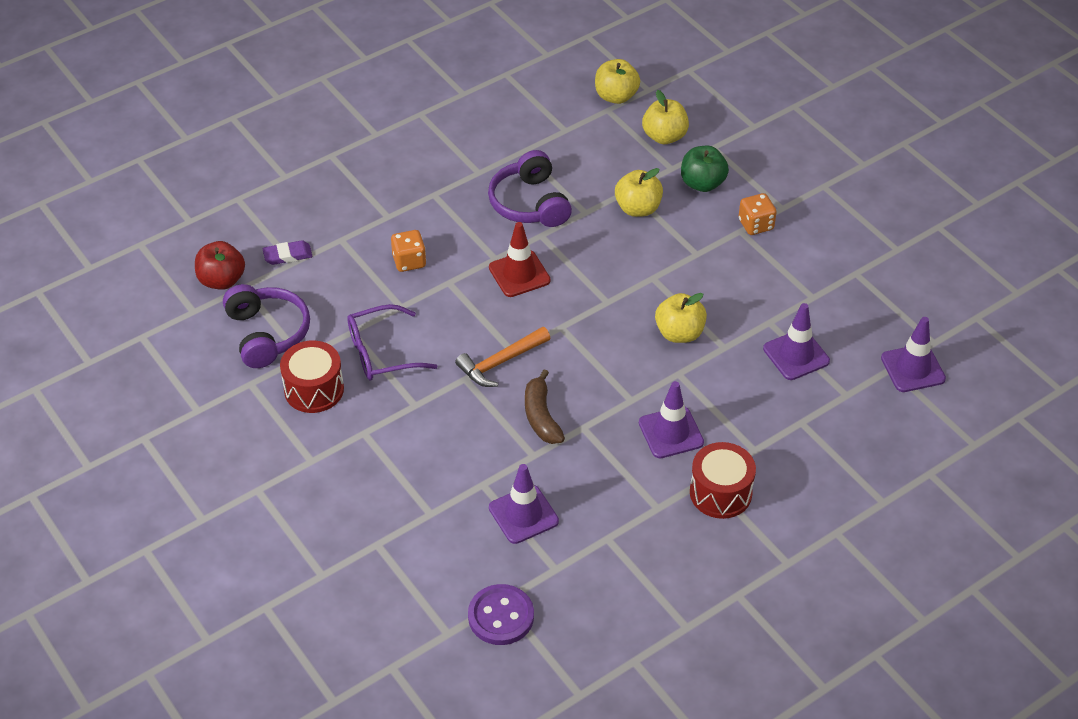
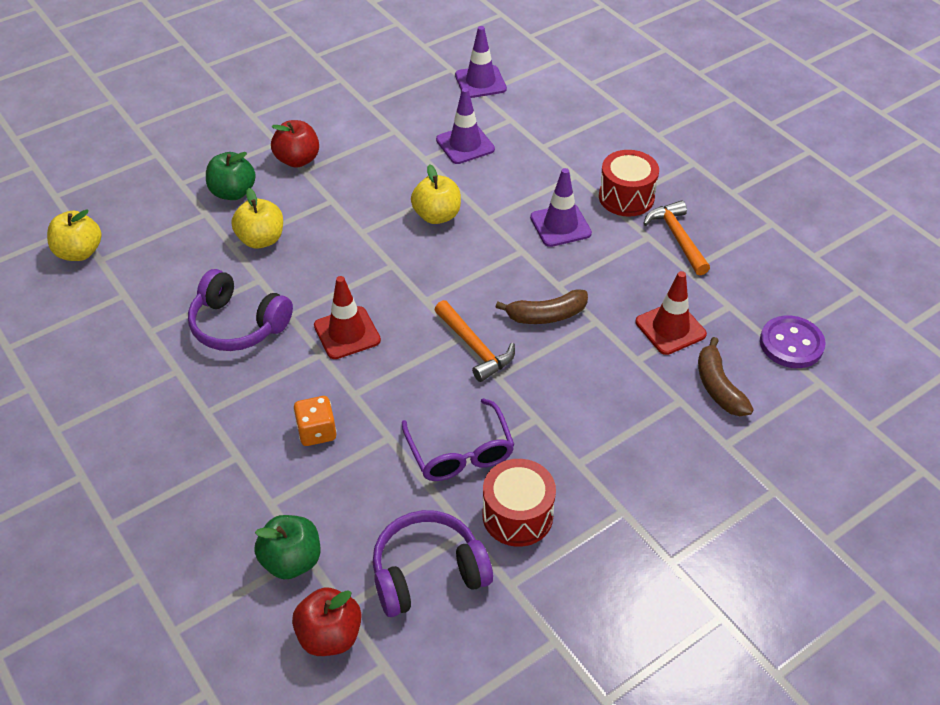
camera: 90 degrees left, 0 degrees up
(287, 255) = (291, 560): purple eraser -> green apple
(446, 546) = (718, 387): none -> brown banana
(523, 514) = (670, 328): purple traffic cone -> red traffic cone
(530, 203) = (238, 325): purple headphones -> purple headphones turned 45 degrees clockwise
(657, 533) = (677, 238): none -> orange hammer
(664, 136) = (156, 217): yellow apple -> none
(756, 225) = (297, 160): orange dice -> red apple

